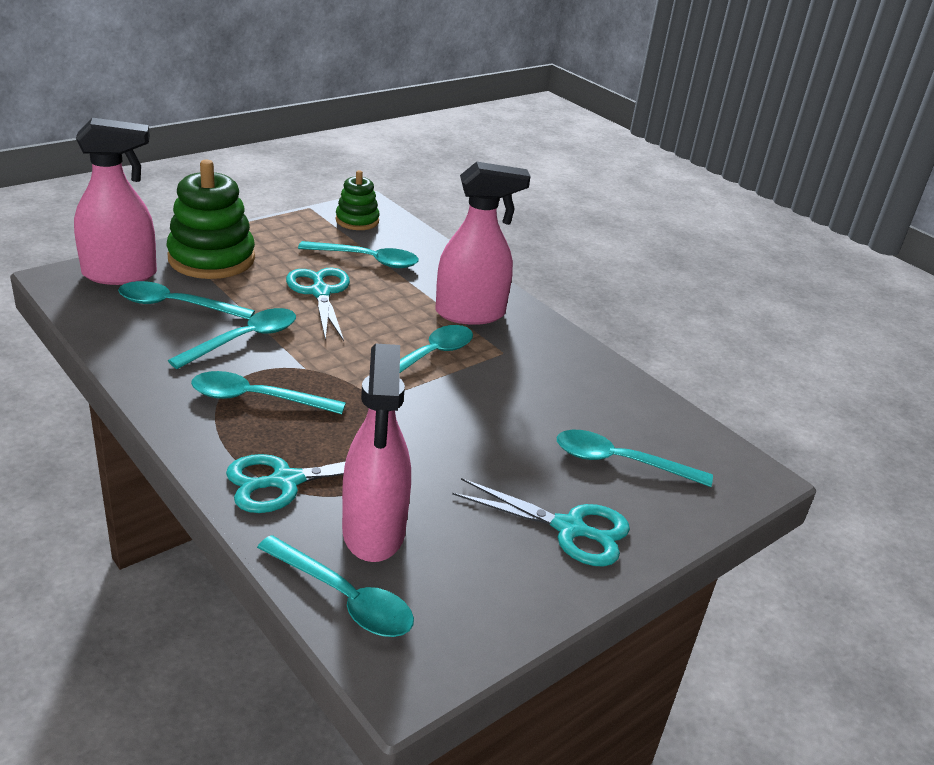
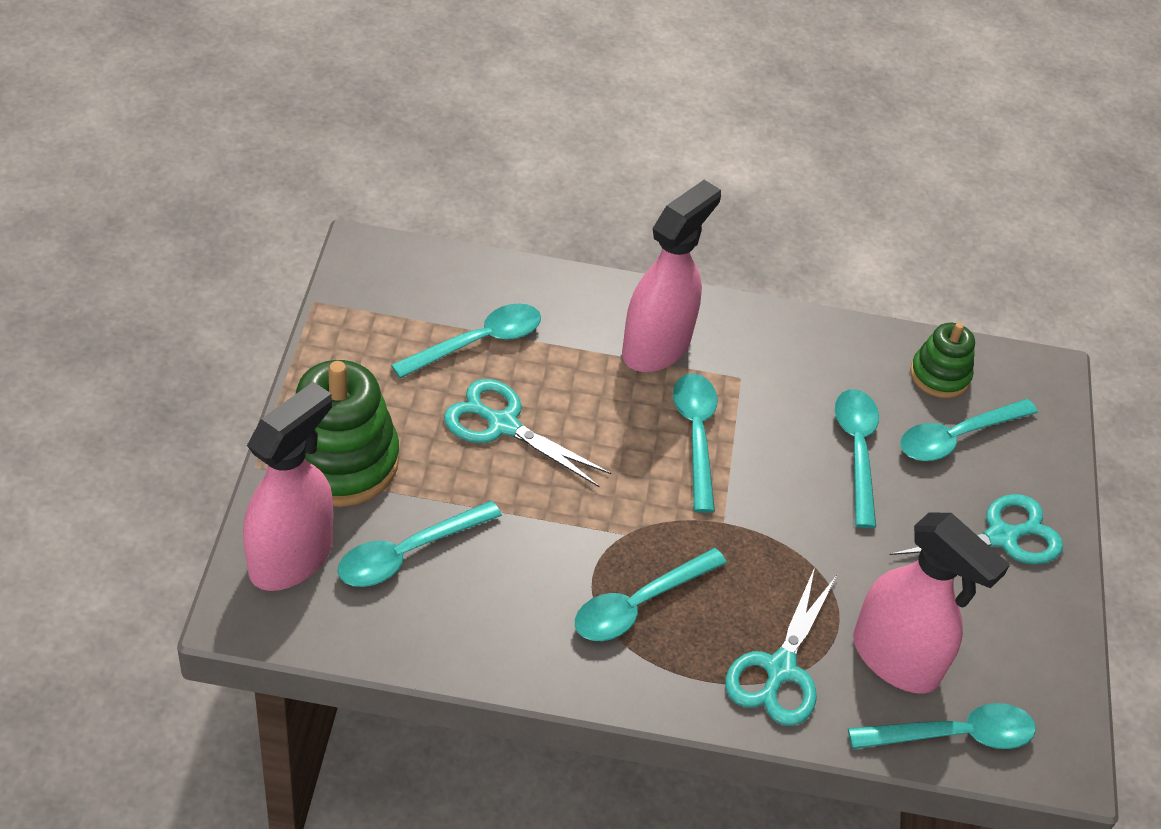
camera: 45 degrees left, 15 degrees up
(244, 339) = (529, 543): turquoise spoon -> turquoise spoon (857, 451)
(357, 220) = (388, 287): green stacking toy -> green stacking toy (939, 375)

